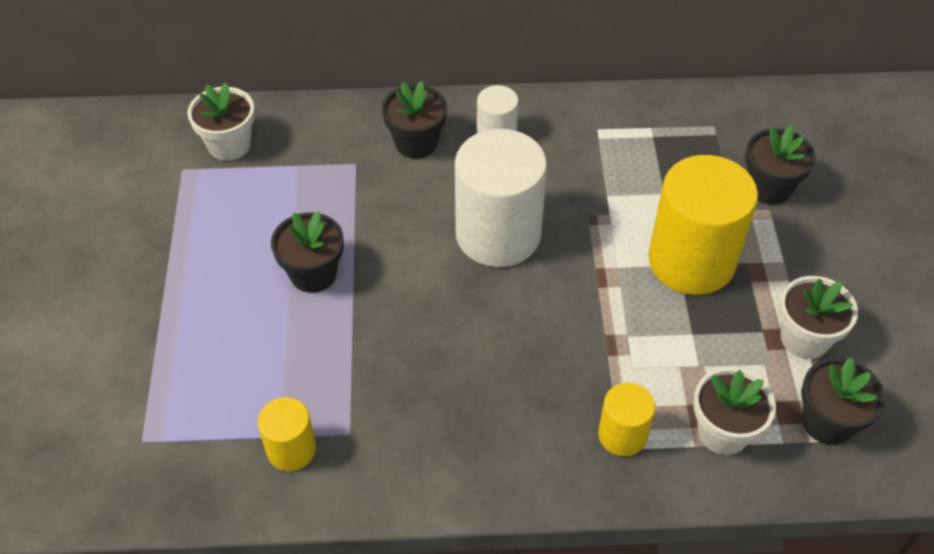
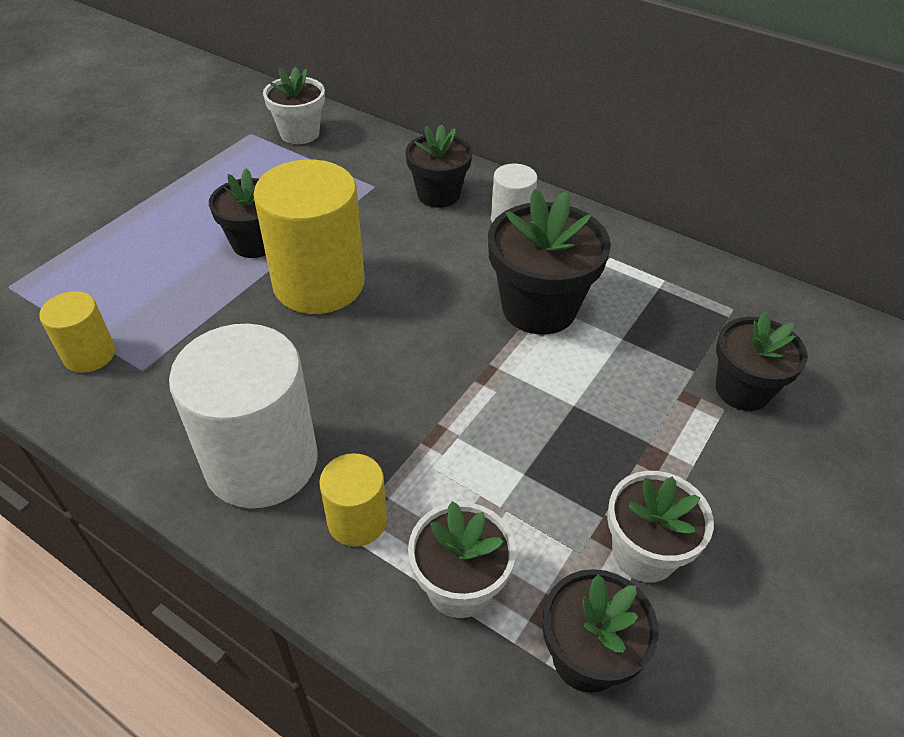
camera: 35 degrees right, 5 degrees down
(498, 234) = (430, 291): white cylinder -> white cylinder (261, 462)
(587, 202) = (539, 308): none -> black flower pot
(691, 261) = (590, 409): yellow cylinder -> yellow cylinder (319, 284)

